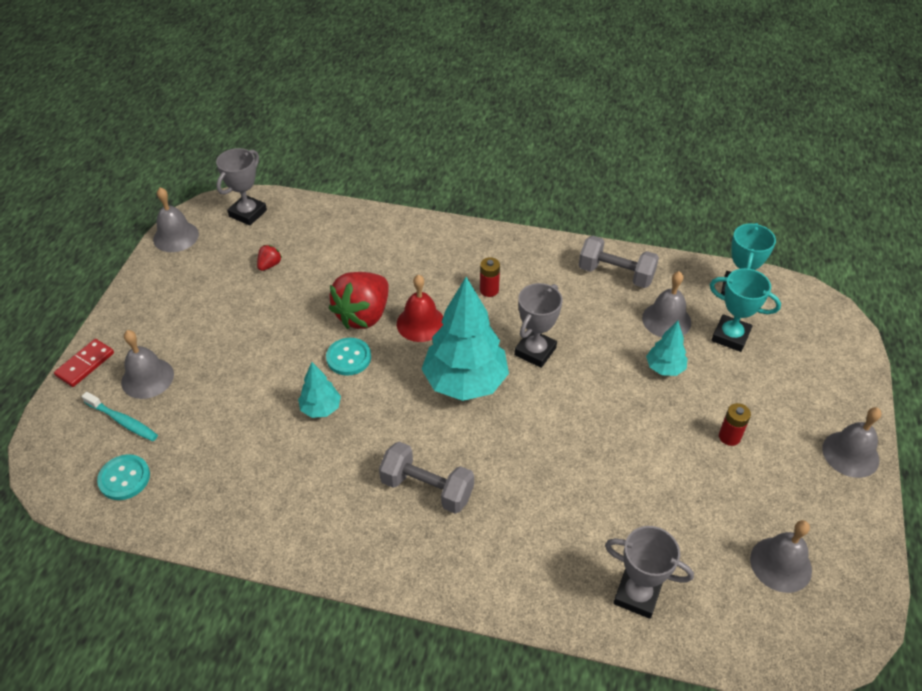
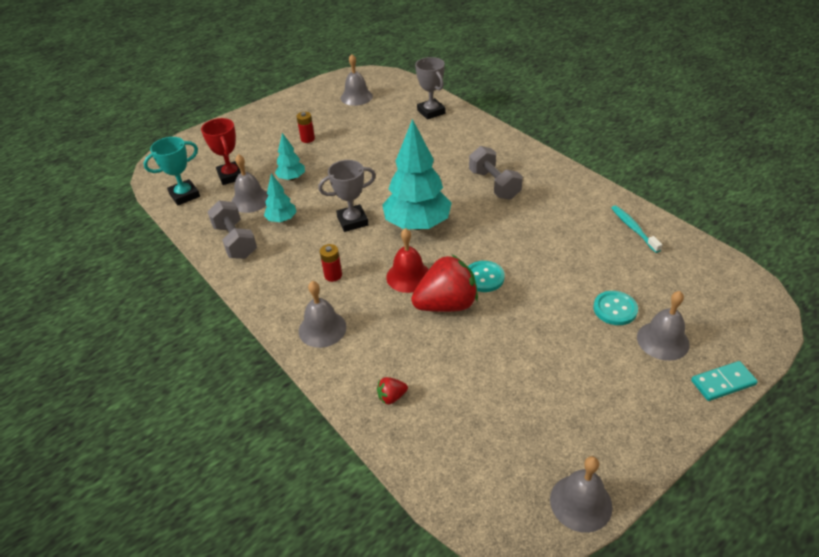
camera: 140 degrees left, 5 degrees down
(85, 364) = (723, 382): red domino -> turquoise domino
(123, 421) = (693, 314): turquoise toothbrush -> turquoise toothbrush (633, 228)
(124, 478) = (700, 272): turquoise button -> turquoise button (615, 309)
(248, 213) = (478, 489): grey trophy -> none
(269, 265) = (495, 400): red strawberry -> red strawberry (391, 397)
(321, 409) = (529, 253): turquoise tree -> turquoise tree (282, 220)
(730, 336) = (231, 176): turquoise trophy -> red trophy
(850, 454) = (265, 112): grey bell -> grey bell (322, 329)

